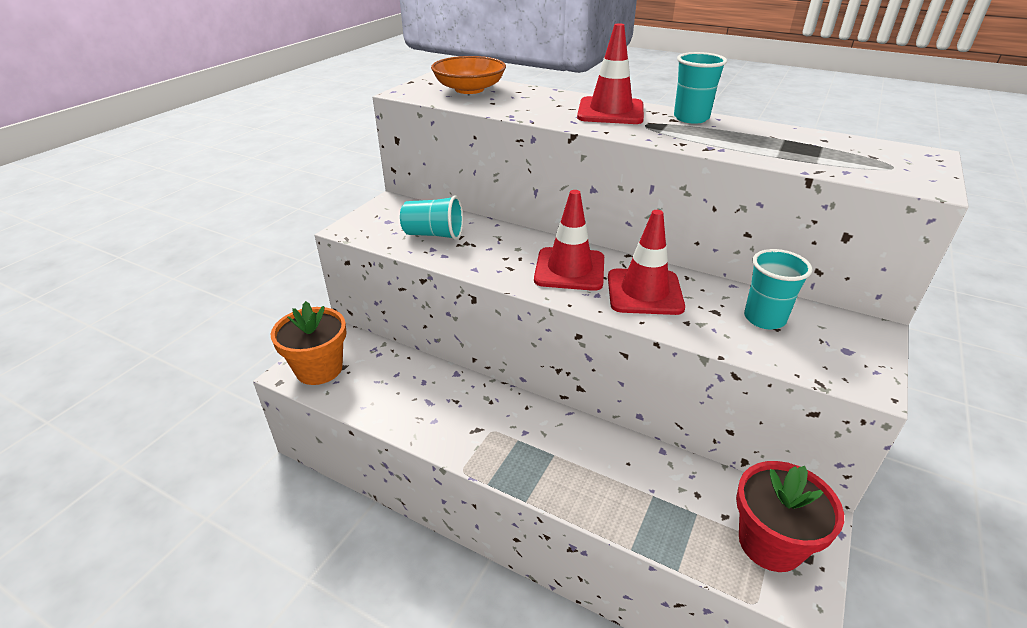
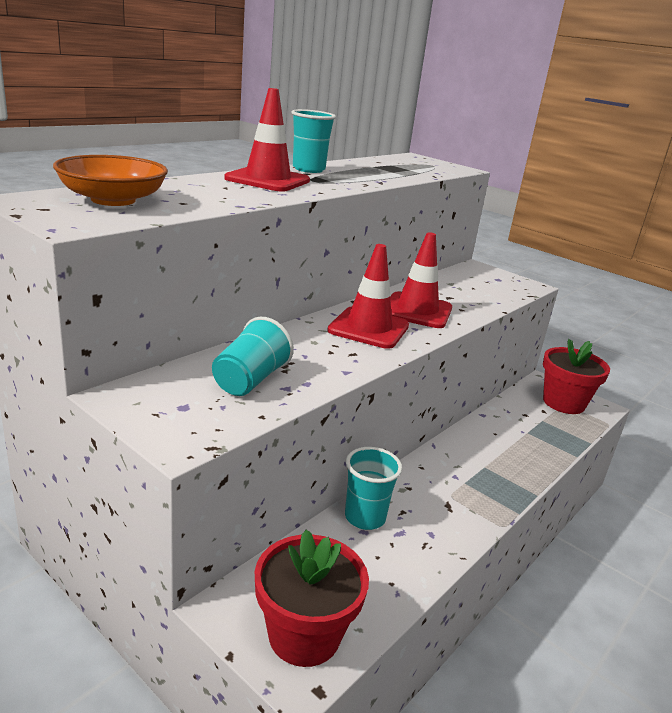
camera: 80 degrees left, 10 degrees down
(319, 369) = (304, 635): orange flower pot -> red flower pot
(764, 318) = (461, 287): turquoise cup -> turquoise cup (365, 517)

